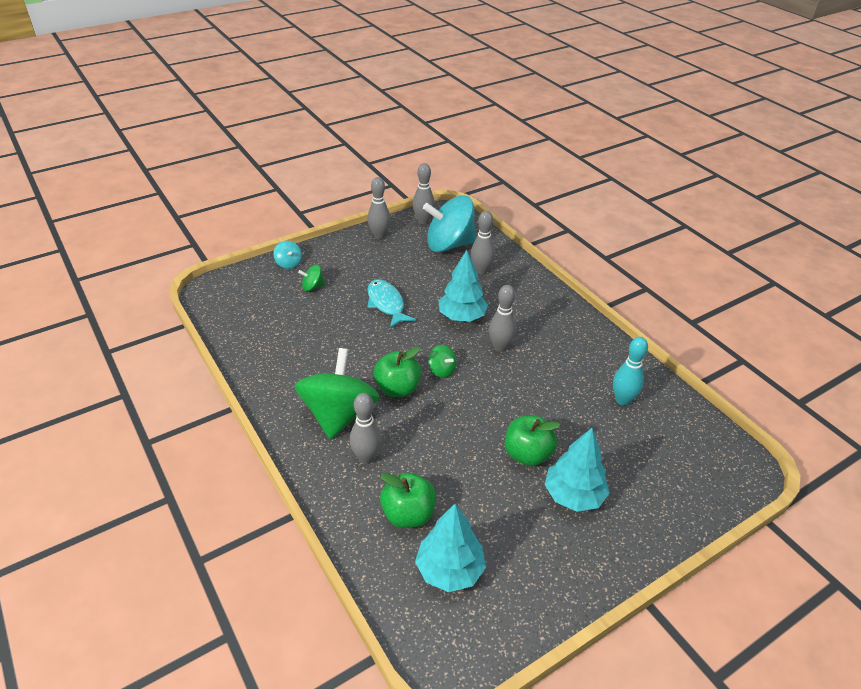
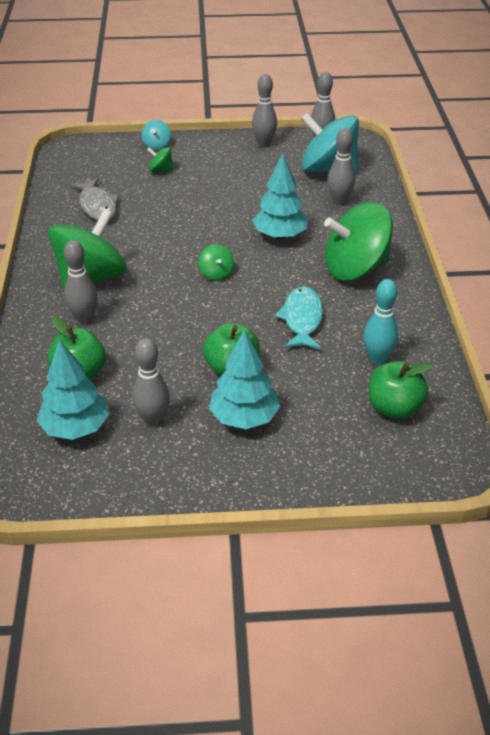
camera: 30 degrees right, 0 degrees up
(285, 340) = (97, 206): none -> grey fish
(386, 304) = (216, 203): turquoise fish -> turquoise fish (302, 319)
(397, 388) = (161, 275): green apple -> green apple (394, 408)
(500, 347) = (293, 273): grey bowling pin -> grey bowling pin (153, 420)
(542, 327) = (355, 268): none -> green spinning top

